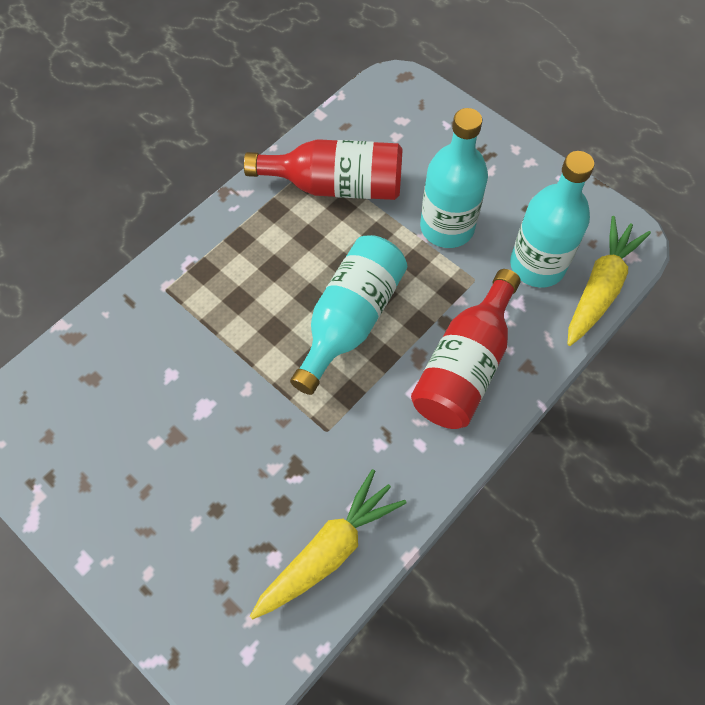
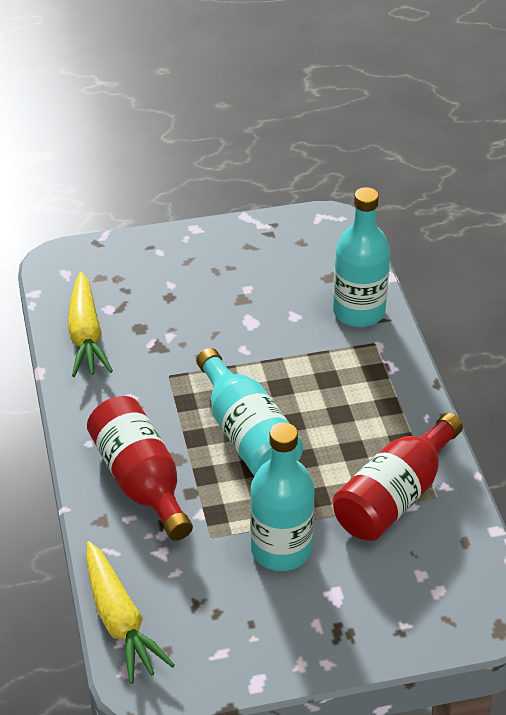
camera: 125 degrees right, 20 degrees down
(537, 265) = (184, 590): turquoise bottle -> turquoise bottle (358, 311)

